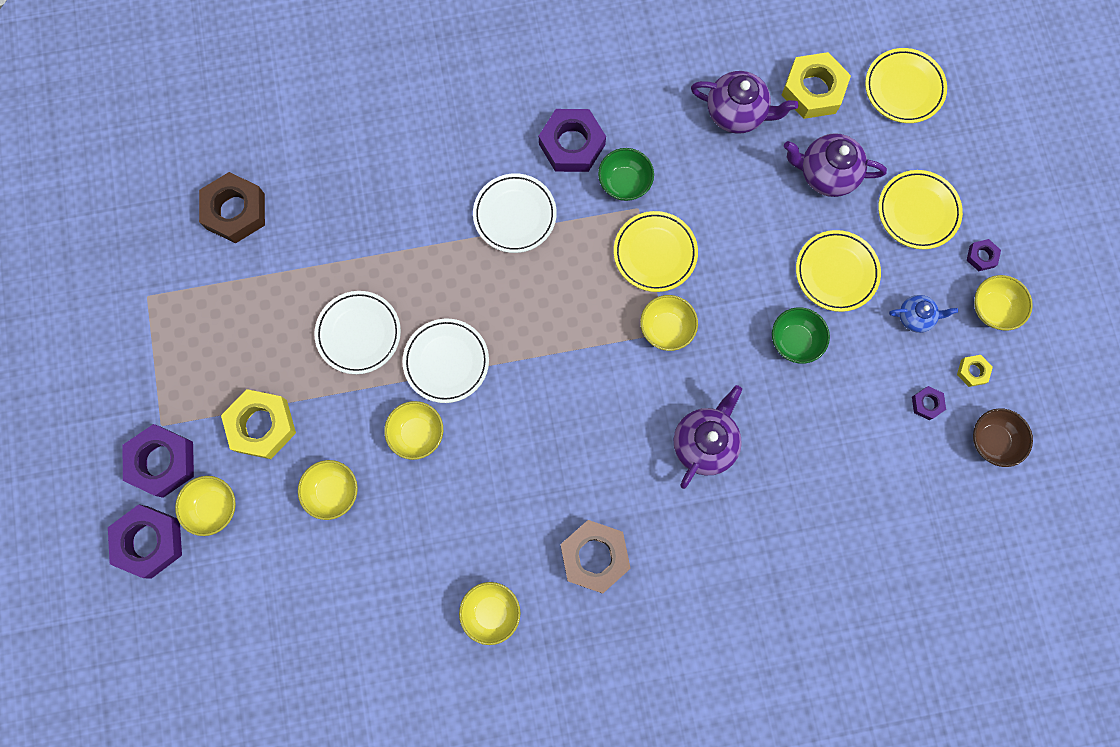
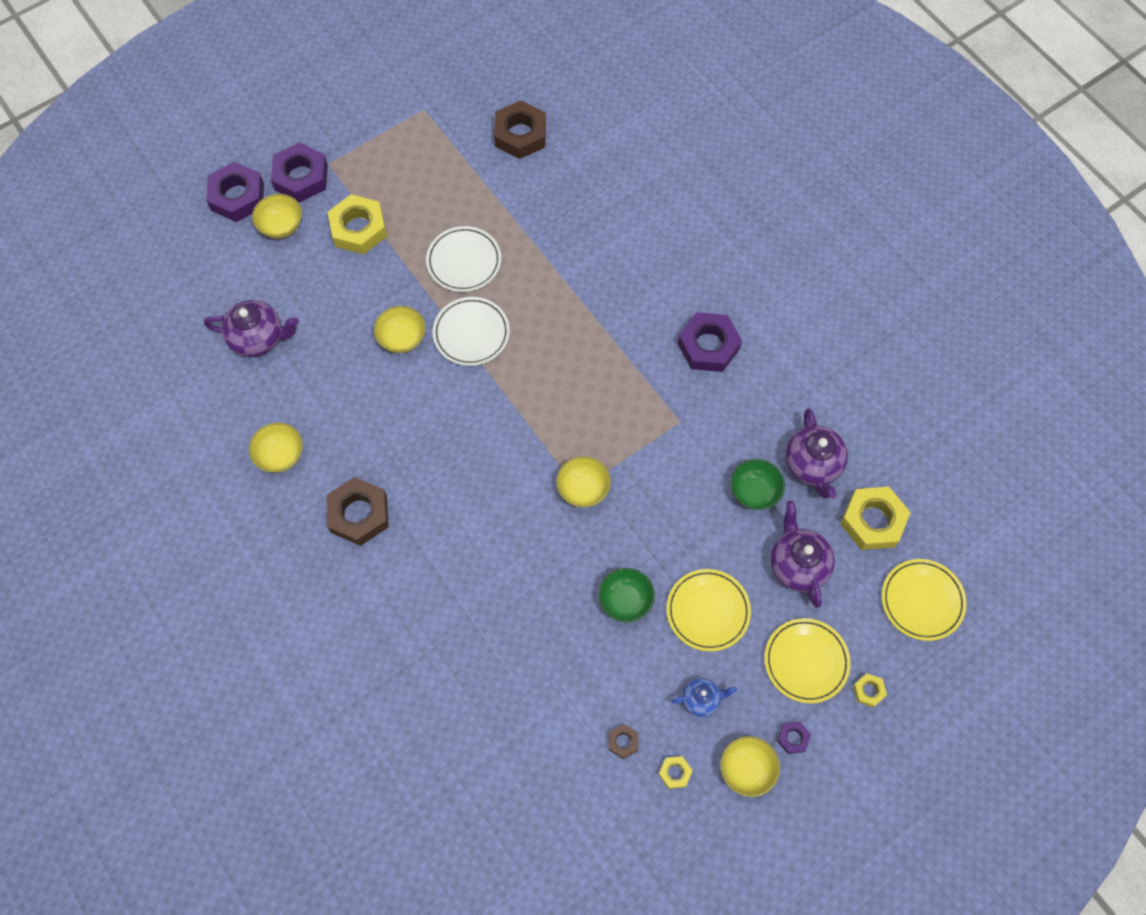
camera: 65 degrees right, 10 degrees down
(333, 492) = (328, 300): yellow bowl -> none
(515, 215) = (622, 329): white plate -> none
(624, 183) = (696, 401): green bowl -> green bowl (754, 492)
(655, 253) = (646, 452): yellow plate -> none
(704, 442) = (496, 562): purple teapot -> purple teapot (258, 338)
(915, 317) = (701, 699): blue teapot -> blue teapot turned 75 degrees counterclockwise
(927, 404) = (623, 742): purple nut -> brown nut
(965, 173) = (868, 691): none -> yellow nut
(992, 440) = (617, 817): brown bowl -> none

